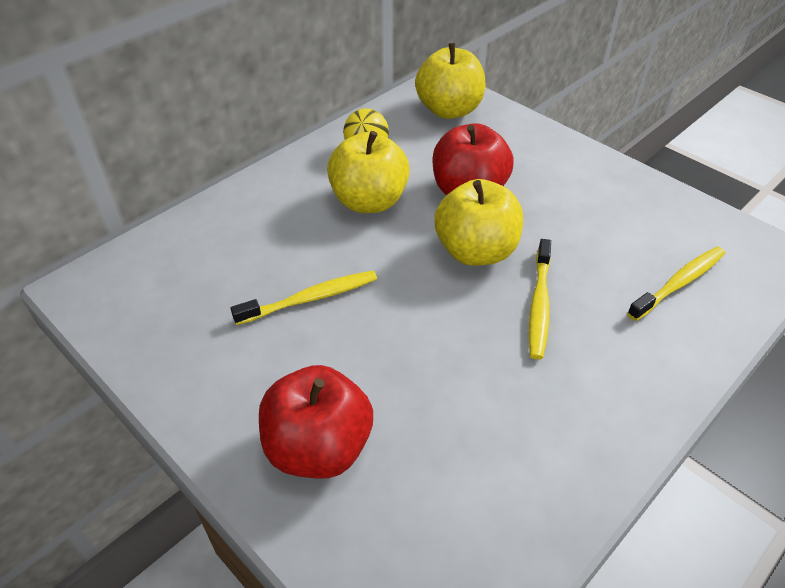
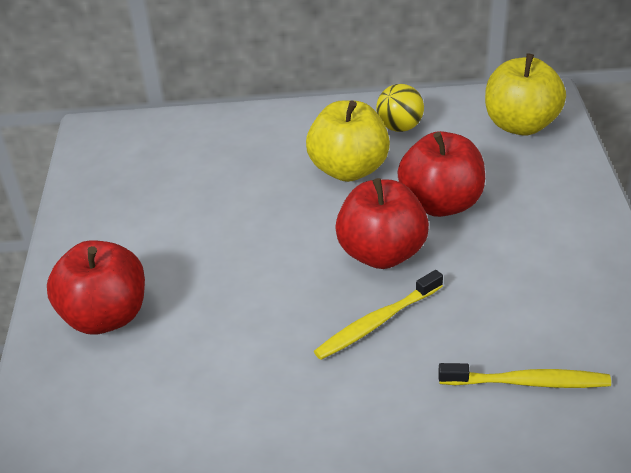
camera: 45 degrees right, 5 degrees down
(310, 298) = (218, 218): yellow toothbrush -> none
(476, 251) = (382, 253): yellow apple -> red apple

